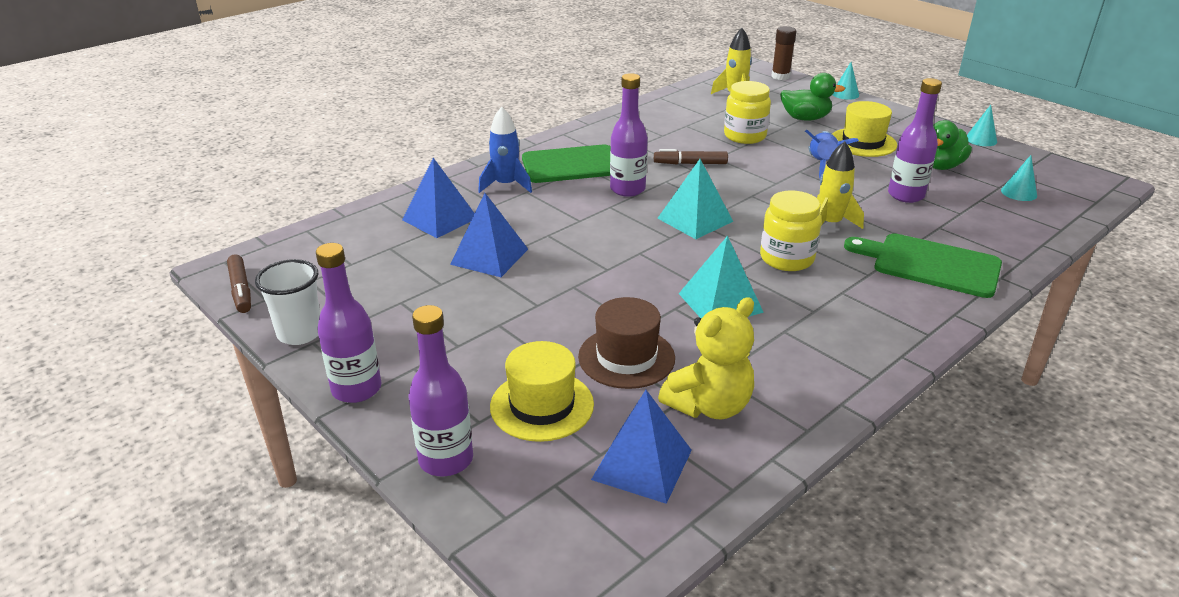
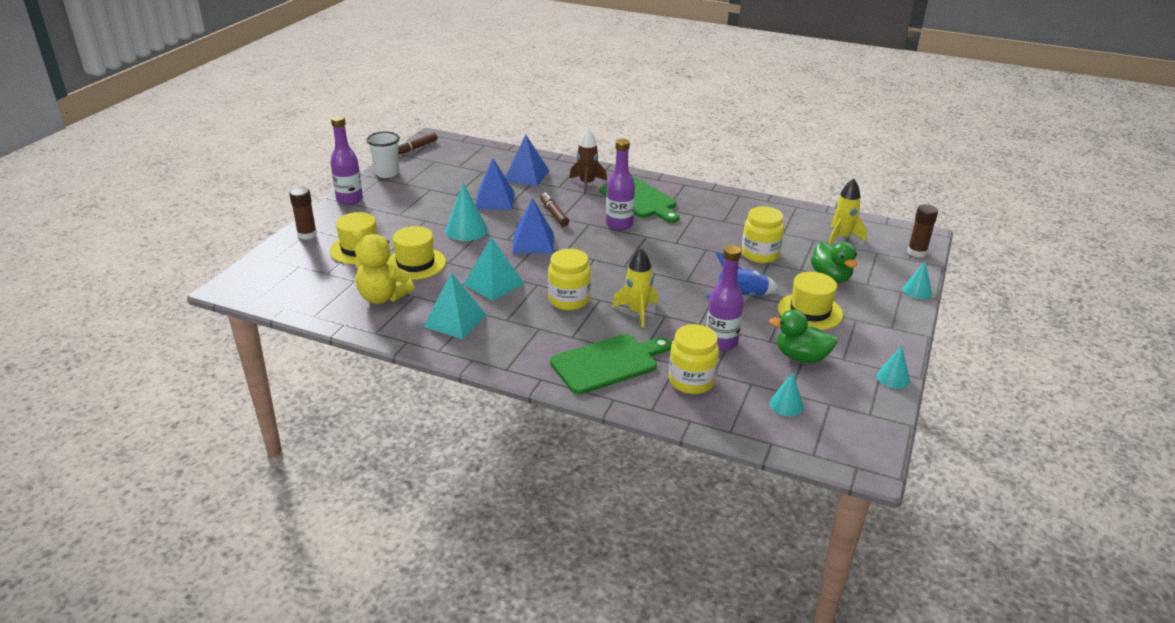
camera: 65 degrees right, 0 degrees up
(446, 460) = (307, 235): purple bottle -> brown glue stick
(506, 185) = (587, 184): blue rocket -> brown rocket
(558, 295) = (466, 230): none -> turquoise cone
(626, 357) = (415, 263): brown hat -> yellow hat
(642, 464) = (324, 286): blue pyramid -> blue pyramid (533, 242)
(690, 163) = (684, 240): brown marker -> brown marker (554, 214)
(695, 219) = (597, 257): turquoise pyramid -> turquoise pyramid (455, 321)
(930, 264) = (608, 363): green cutting board -> green cutting board turned 60 degrees clockwise
(973, 227) = (691, 381): none -> yellow jar

